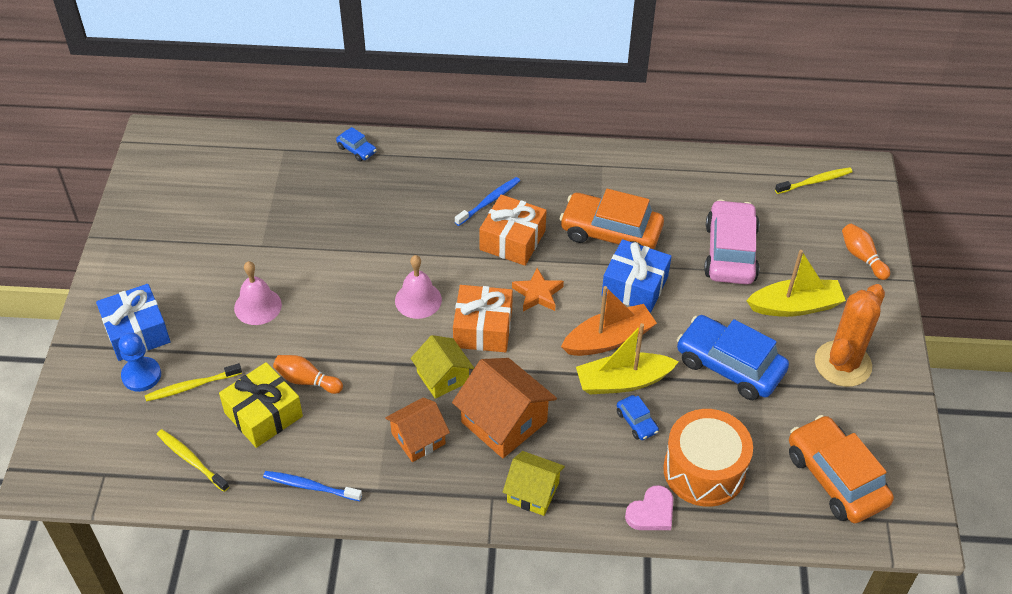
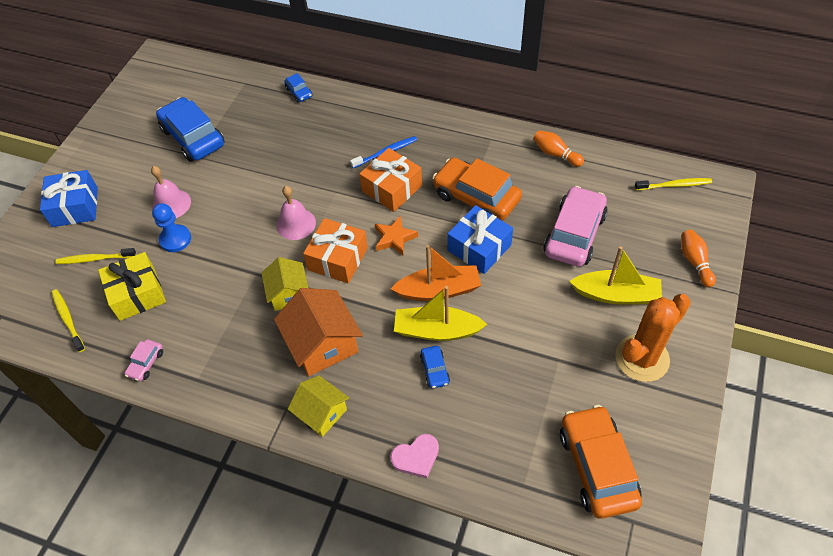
camera: 20 degrees right, 5 degrees up
(141, 375) = (63, 242): blue pawn -> blue pawn (175, 239)
(306, 380) = (182, 273): orange bowling pin -> orange bowling pin (555, 154)
(310, 486) = (146, 363): blue toothbrush -> pink car
(418, 438) = (247, 342): orange house -> none
(704, 470) = (477, 429): orange drum -> none
(729, 366) = (536, 337): blue car -> blue car (193, 137)

